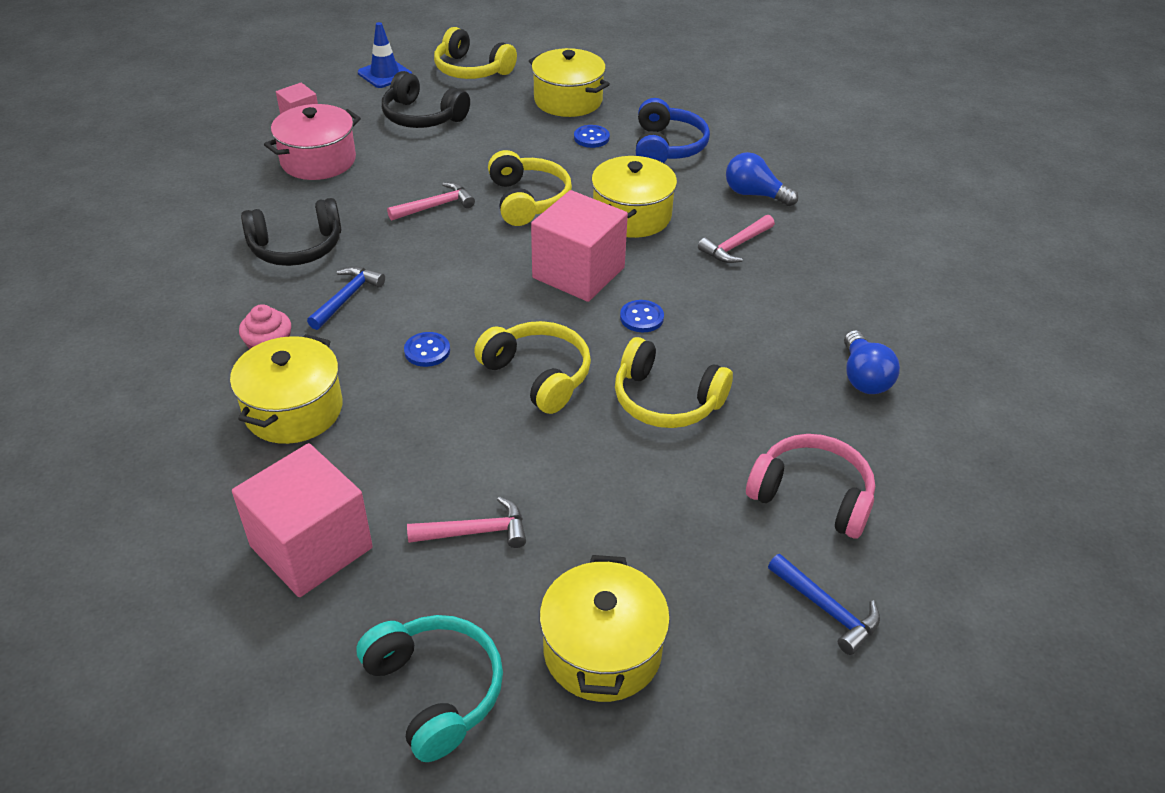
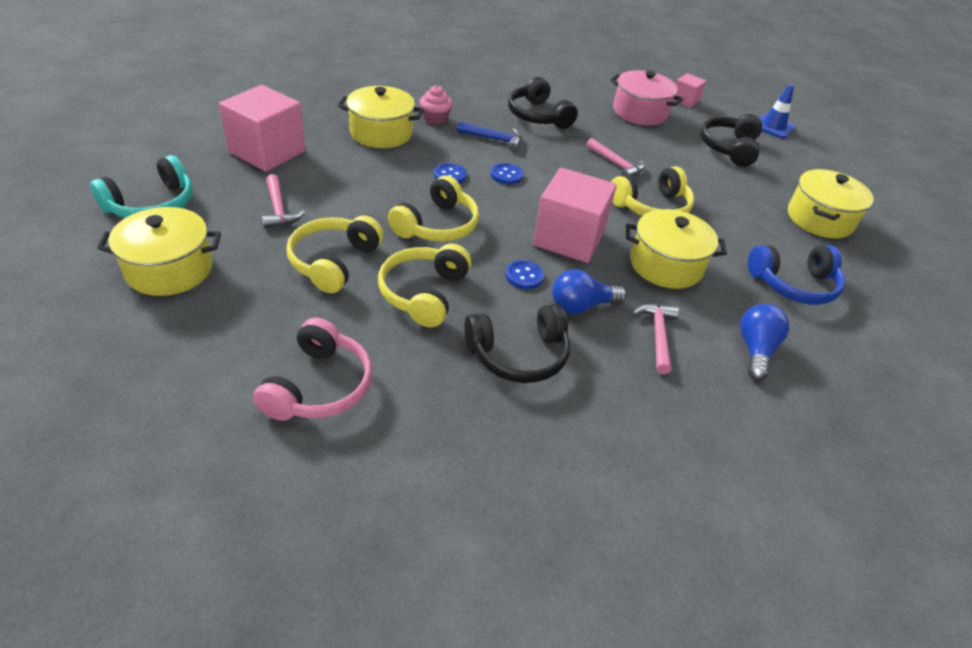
camera: 75 degrees right, 0 degrees up
(472, 69) = (819, 165): yellow headphones -> yellow headphones (334, 262)
(591, 138) = (770, 236): blue button -> blue button (506, 175)
(735, 246) = (657, 335): pink hammer -> pink hammer turned 60 degrees clockwise
(762, 341) = (518, 354): none -> black headphones
(827, 609) = (189, 392): blue hammer -> none
(863, 377) = (488, 432): blue light bulb -> blue light bulb (581, 306)

